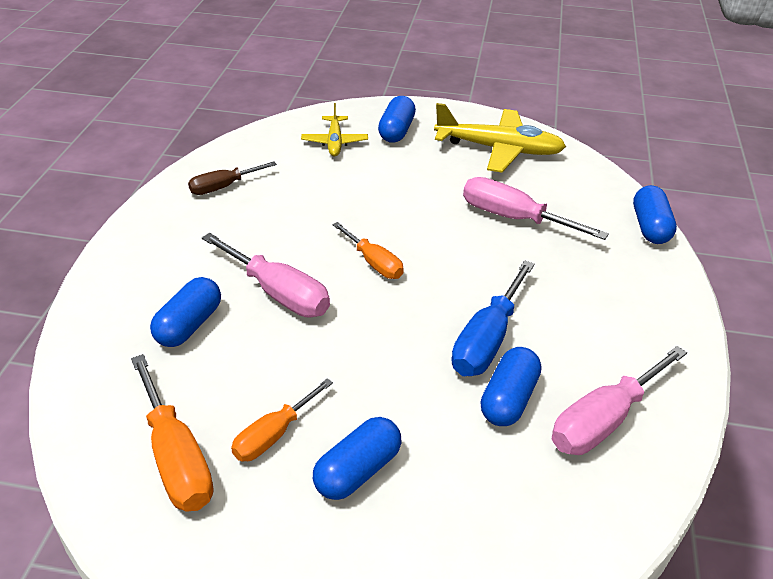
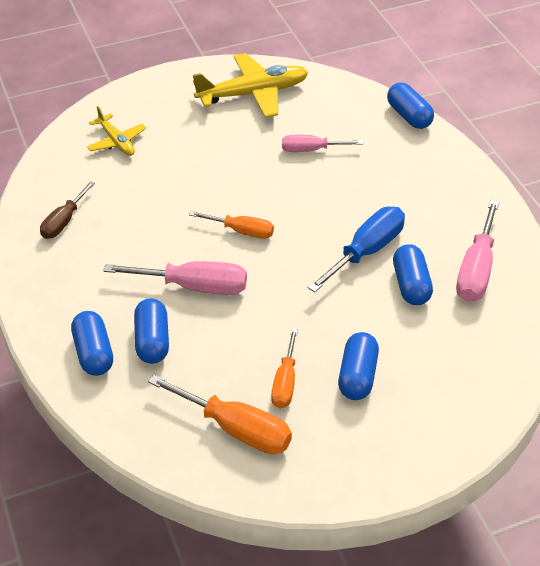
camera: 30 degrees left, 5 degrees up
(396, 131) = (158, 110): blue capsule -> blue capsule (94, 353)
(487, 340) = (366, 251): blue screwdriver -> blue screwdriver turned 135 degrees counterclockwise
(513, 218) = (311, 150): pink screwdriver -> pink screwdriver, size x0.64

